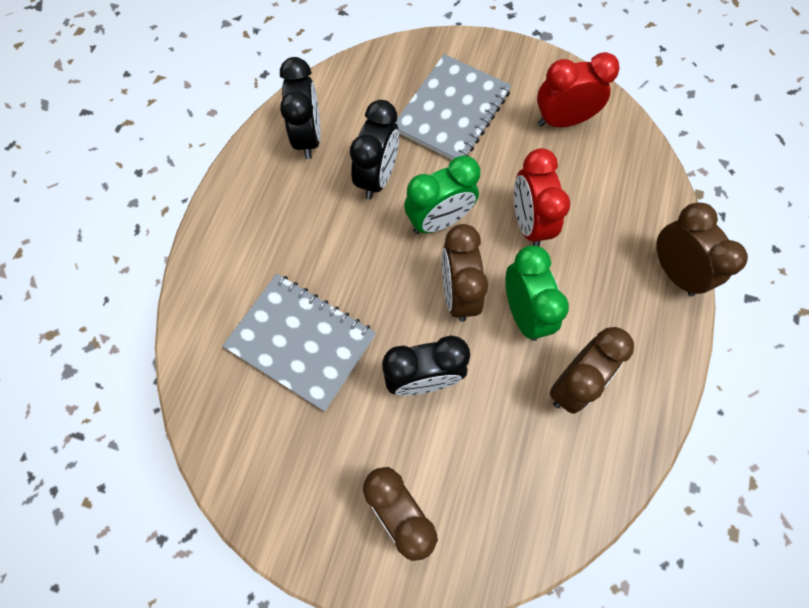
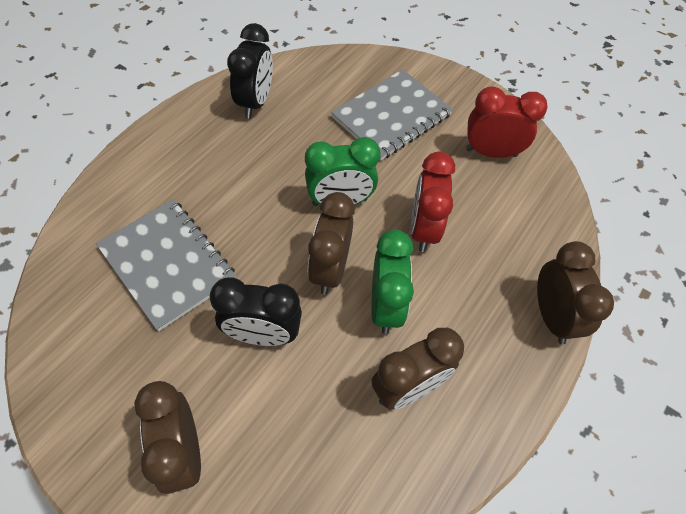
camera: 15 degrees right, 10 degrees down
(377, 177) = (300, 150): black clock -> none

